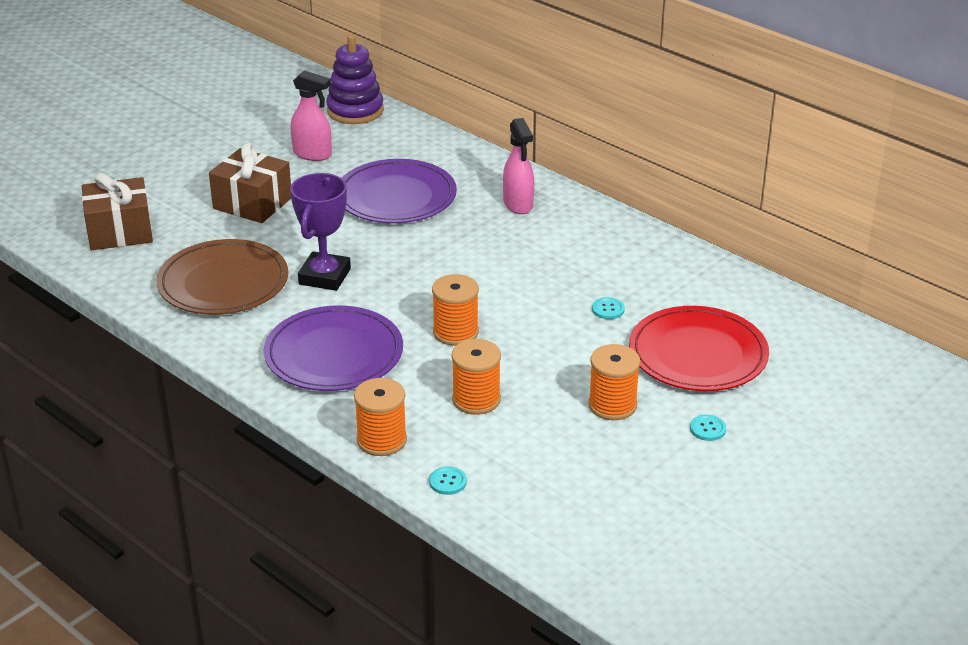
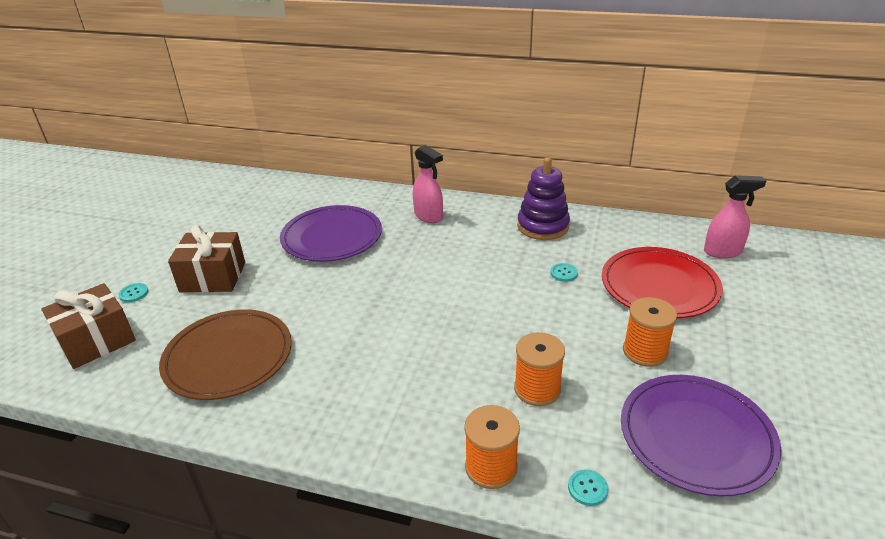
camera: 25 degrees left, 0 degrees up
(313, 154) = (241, 224): pink spray bottle -> pink spray bottle (723, 252)
(324, 276) = (319, 320): purple trophy -> none
(334, 354) = (379, 391): purple plate -> purple plate (696, 436)
(355, 111) = (253, 185): purple stacking toy -> purple stacking toy (543, 226)
(455, 332) = (467, 332): orange spool -> none
(707, 429) = (731, 345): turquoise button -> turquoise button (134, 293)

